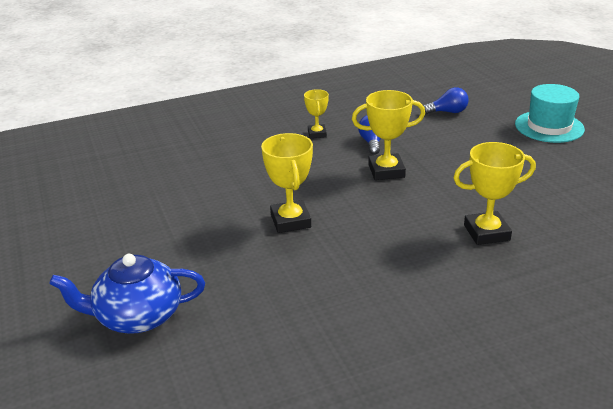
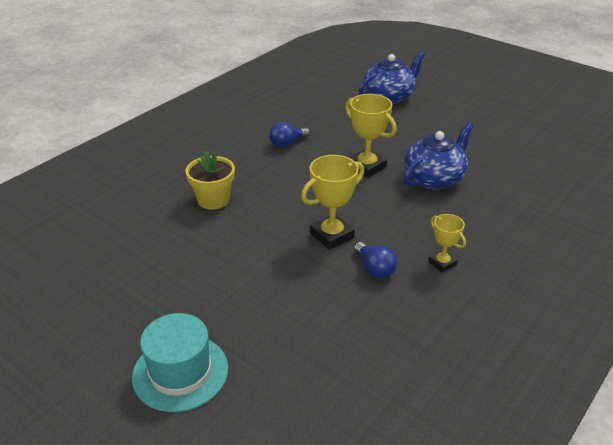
camera: 150 degrees right, 5 degrees up
(238, 190) = (434, 178): none -> blue teapot
(447, 112) = (325, 359): blue light bulb -> blue light bulb (287, 143)
(486, 232) = (213, 200): yellow trophy -> yellow flower pot

